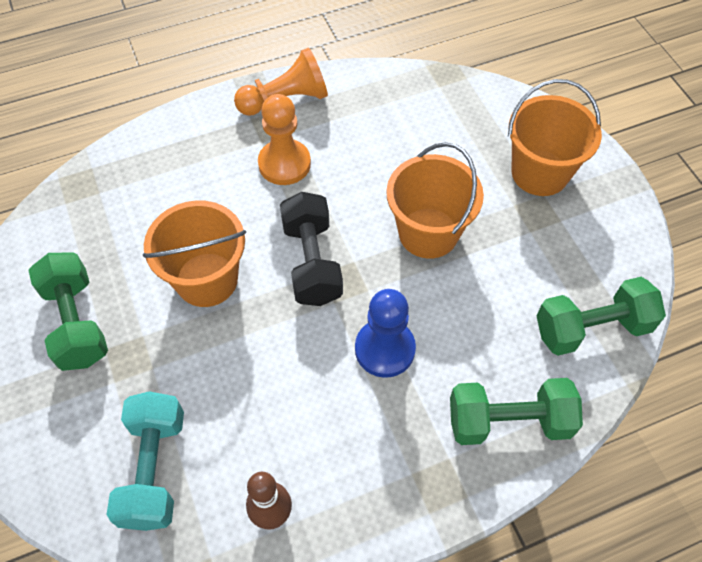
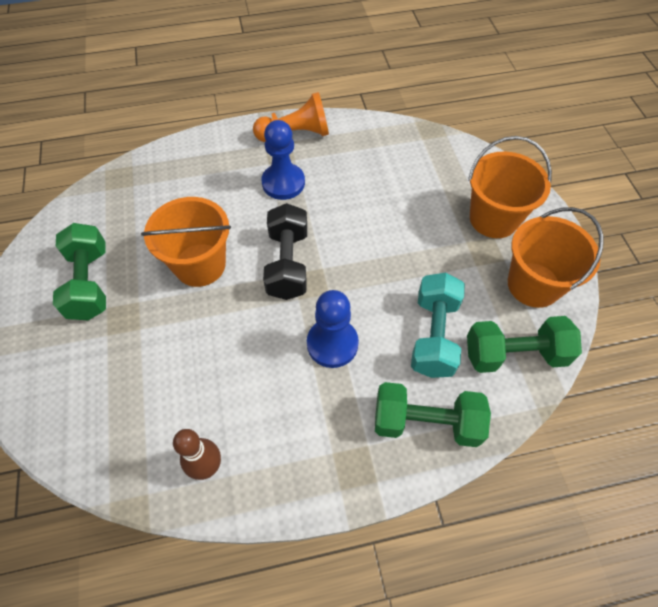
camera: 10 degrees right, 0 degrees up
(154, 469) = (120, 411): turquoise dumbbell -> turquoise dumbbell (434, 335)
(284, 164) = (283, 183): orange pawn -> blue pawn
(428, 233) = (389, 254): orange bucket -> orange bucket (533, 285)

